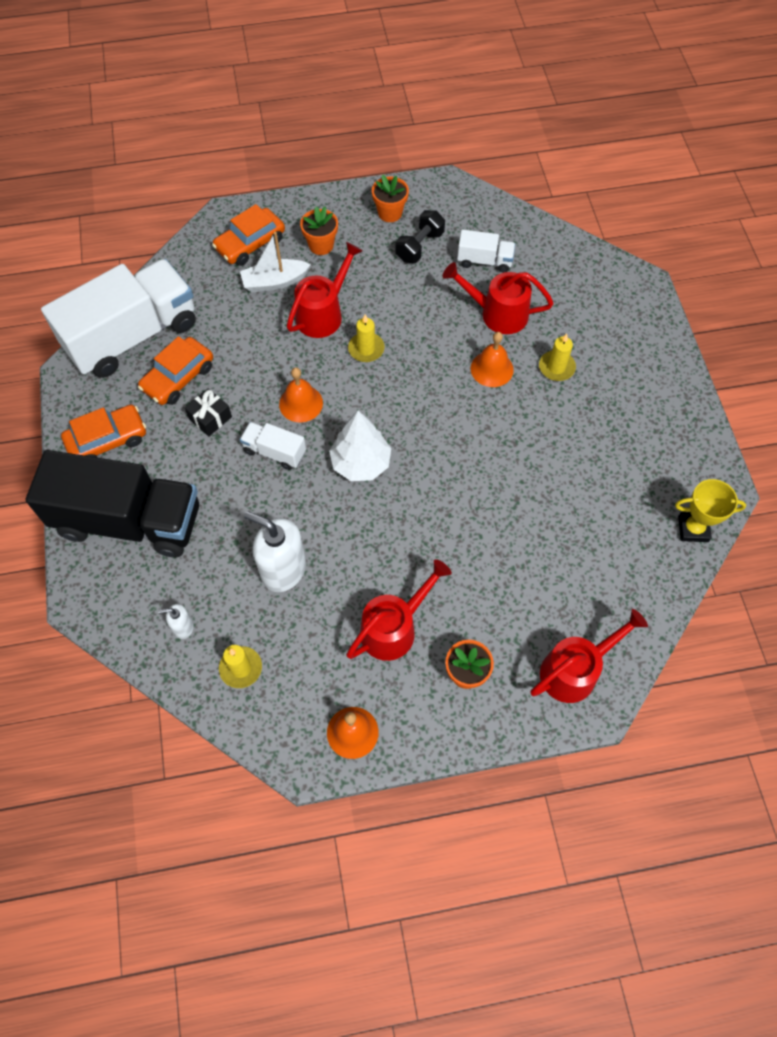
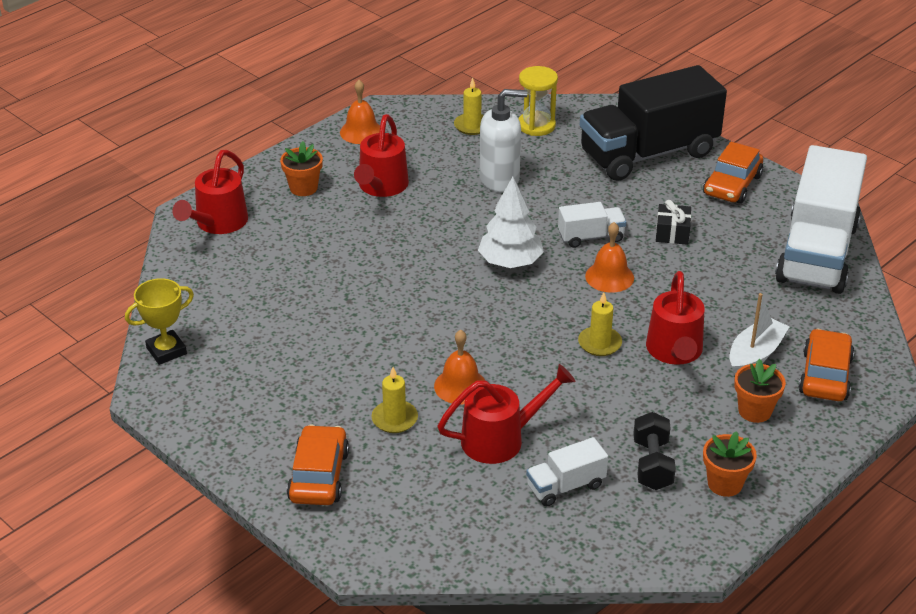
camera: 145 degrees right, 25 degrees down
(178, 377) = (736, 245): orange car -> orange car (319, 476)
(183, 627) = (536, 126): white soap dispenser -> yellow hourglass

